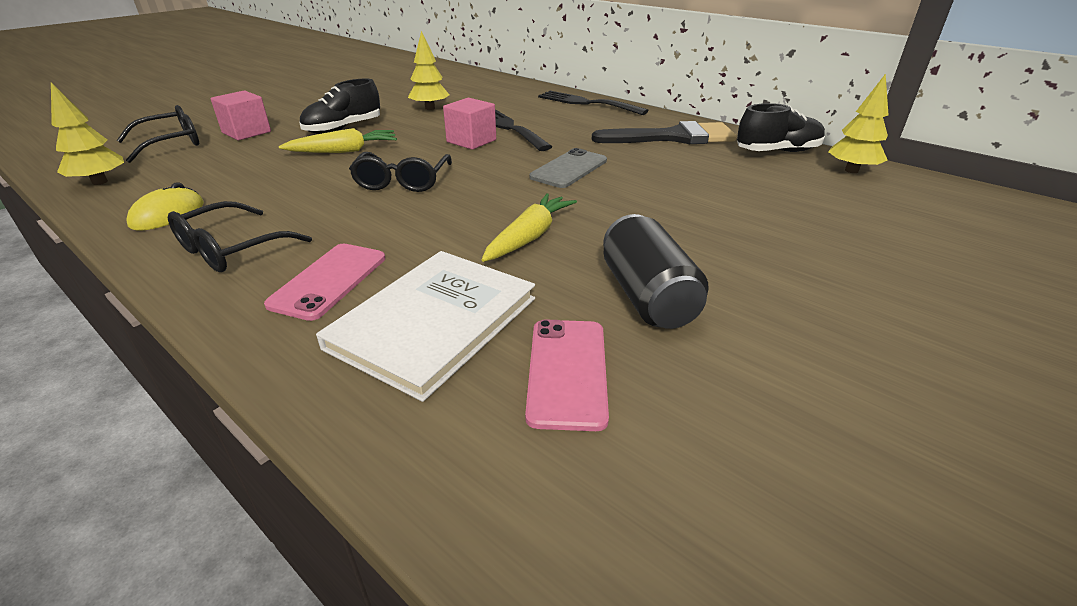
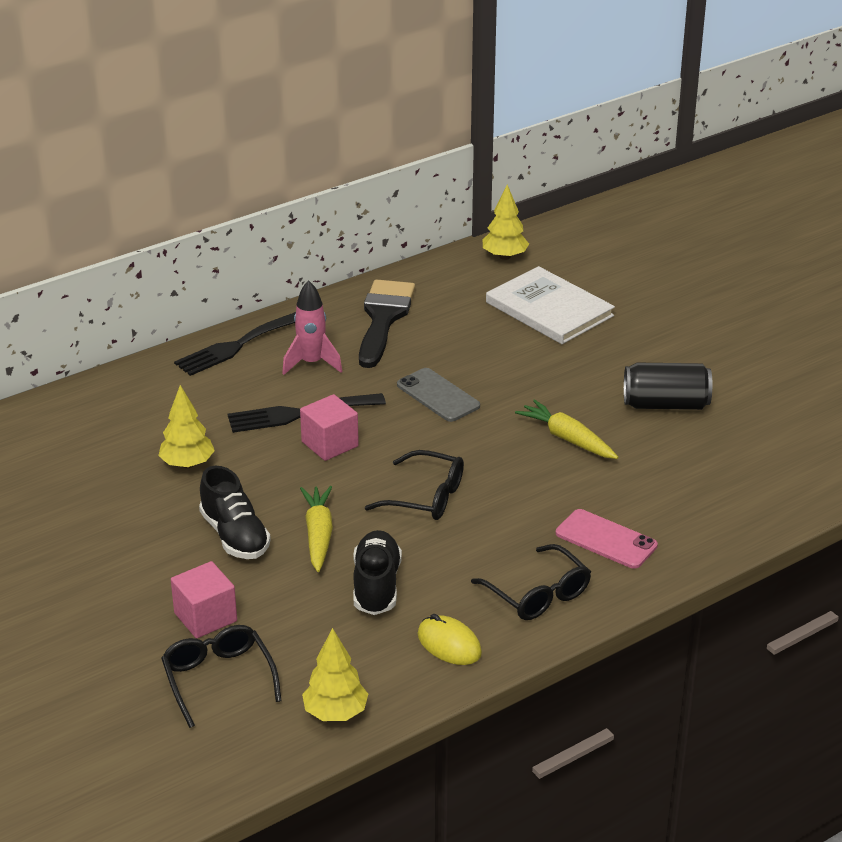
camera: 75 degrees left, 0 degrees up
(434, 323) = (673, 494): white book -> white book (549, 309)
(567, 372) = (733, 450): pink phone -> none
(582, 124) = (312, 363): none -> pink rocket
(777, 152) = (448, 275): black shoe -> black shoe (376, 586)

